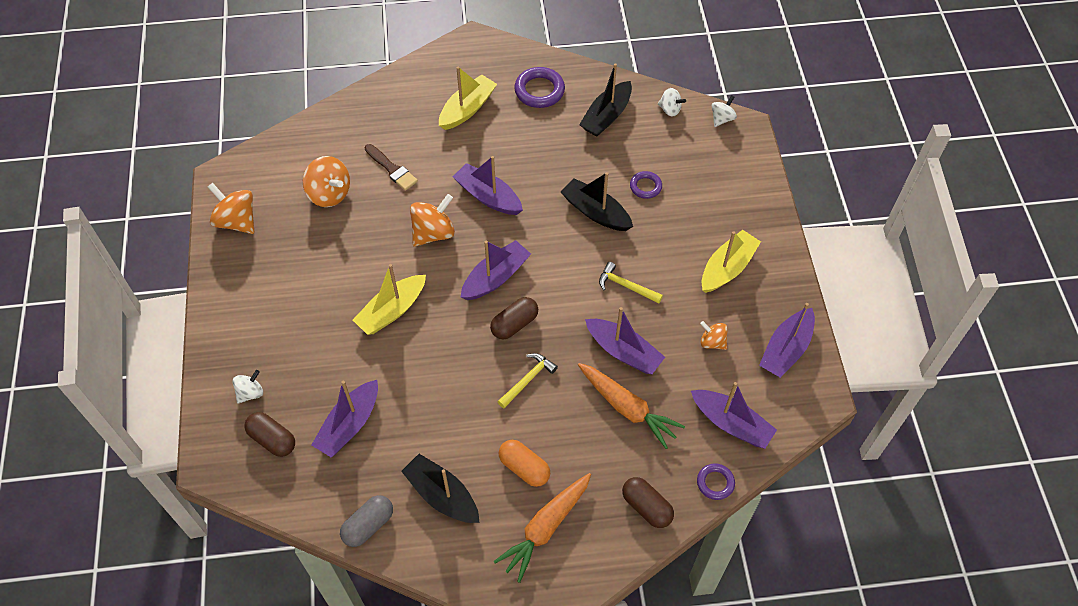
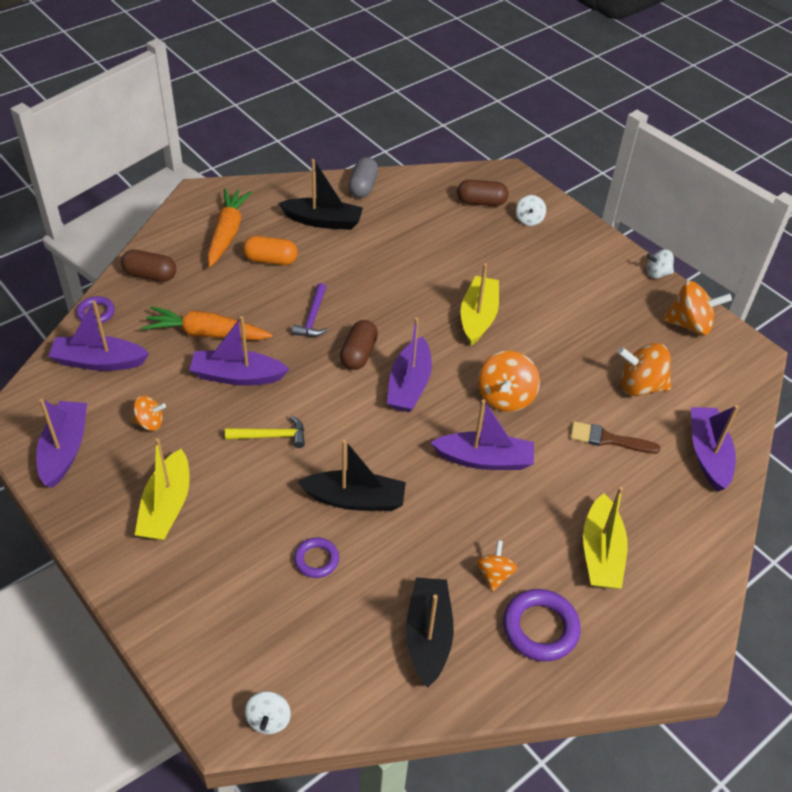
camera: 145 degrees right, 10 degrees down
(349, 425) = (433, 231): purple boat -> purple boat (708, 454)
(528, 380) = (312, 318): yellow hammer -> purple hammer
(542, 128) = (494, 574): none -> orange spinning top
(670, 109) = (350, 694): white spinning top -> white spinning top (657, 273)

